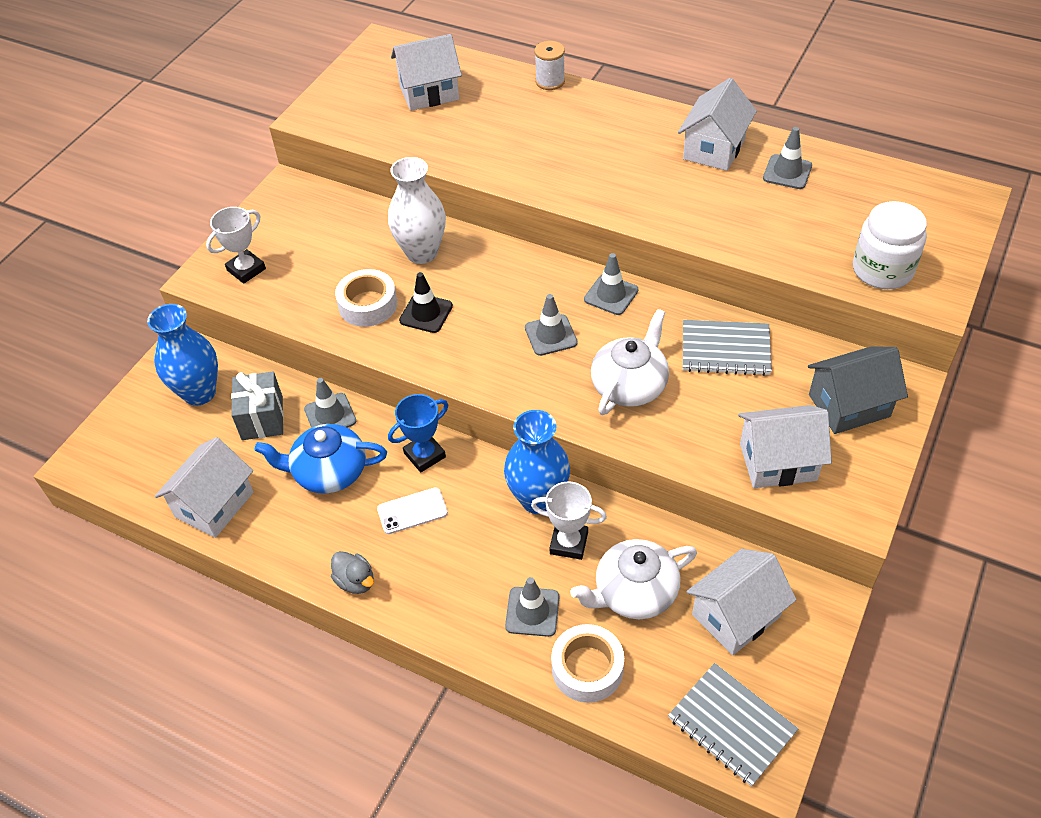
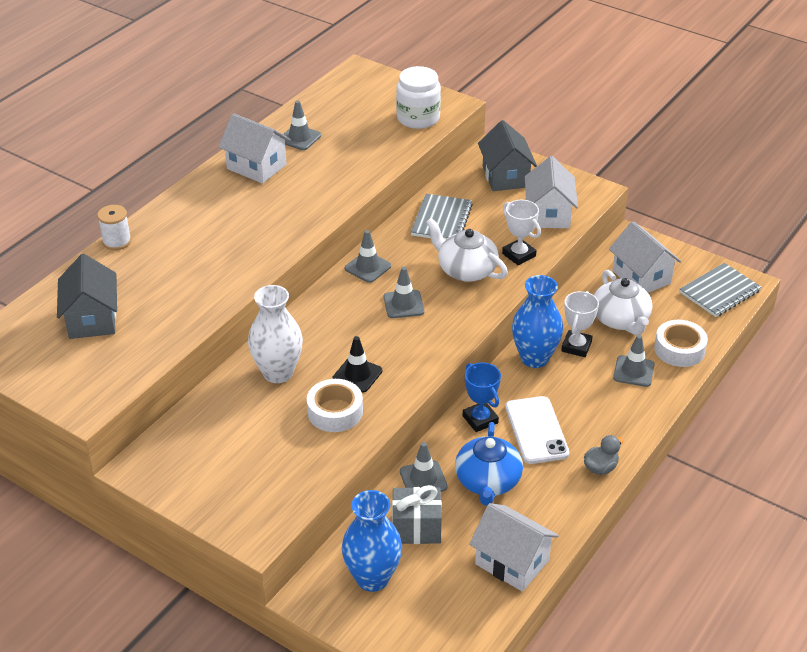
camera: 85 degrees left, 10 degrees down
(246, 270) = (257, 500): white trophy -> white trophy (519, 255)
(412, 511) = (536, 430): white phone -> white phone, size x1.55
(429, 93) = (92, 319): white house -> grey house

